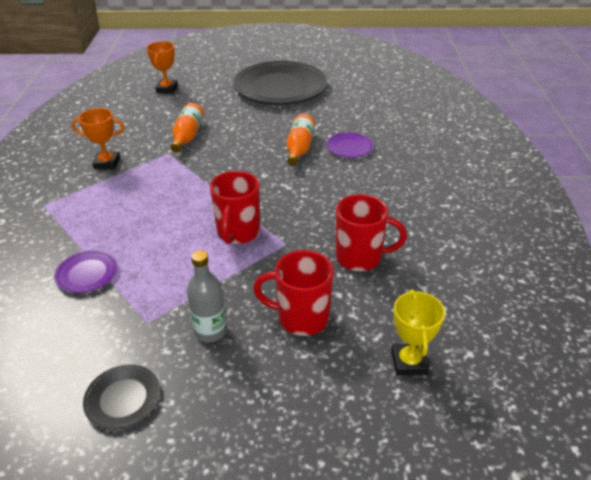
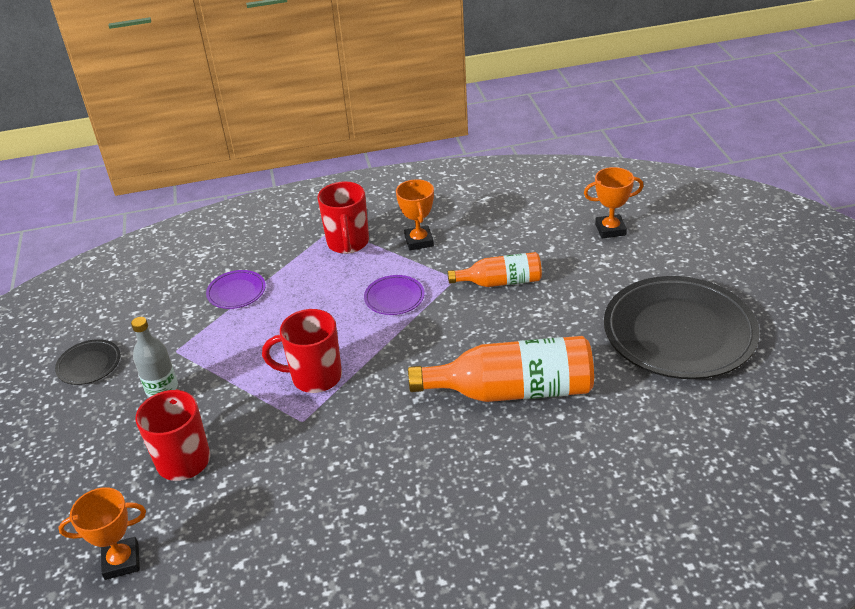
camera: 80 degrees right, 0 degrees up
(299, 148) = (512, 390): orange bottle -> orange bottle, size x1.72
(349, 147) = (535, 443): purple plate -> purple plate (394, 298)
(360, 257) = (286, 494): red mug -> red mug (348, 243)
(409, 362) = (121, 561): yellow trophy -> orange trophy

